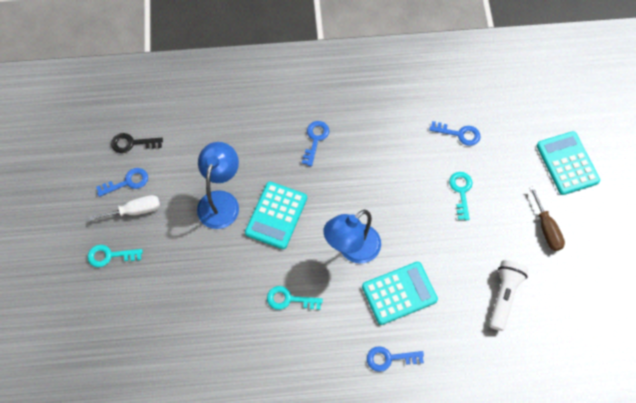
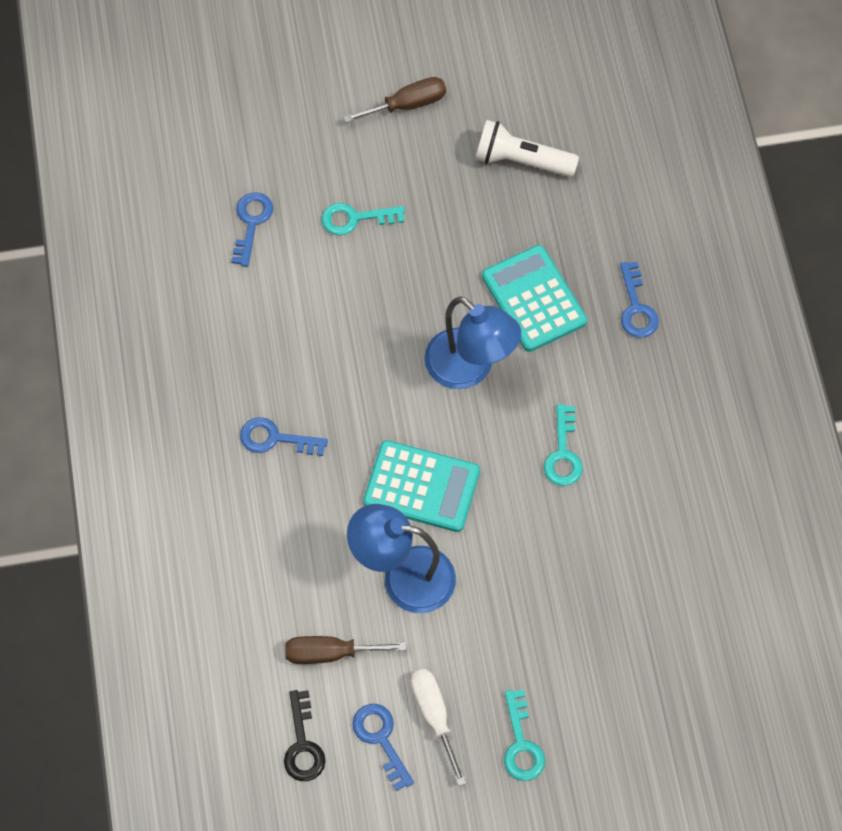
camera: 95 degrees left, 0 degrees up
(181, 160) = (330, 653): none -> brown screwdriver
(567, 163) = (294, 75): turquoise calculator -> none

